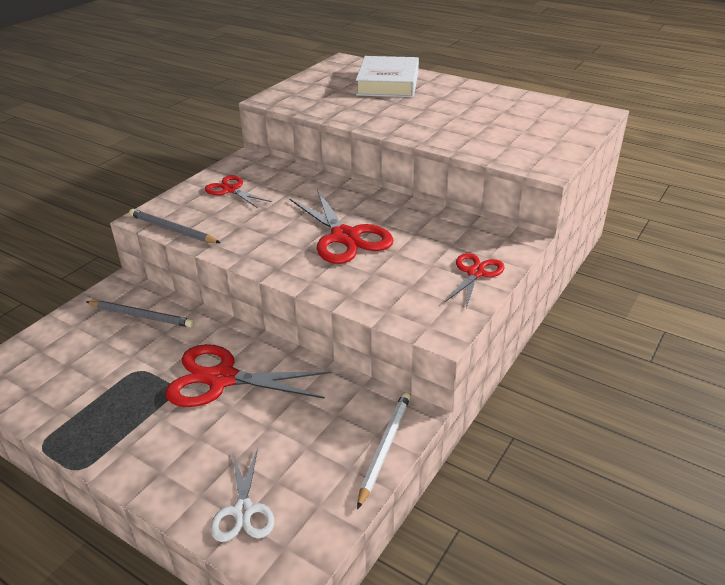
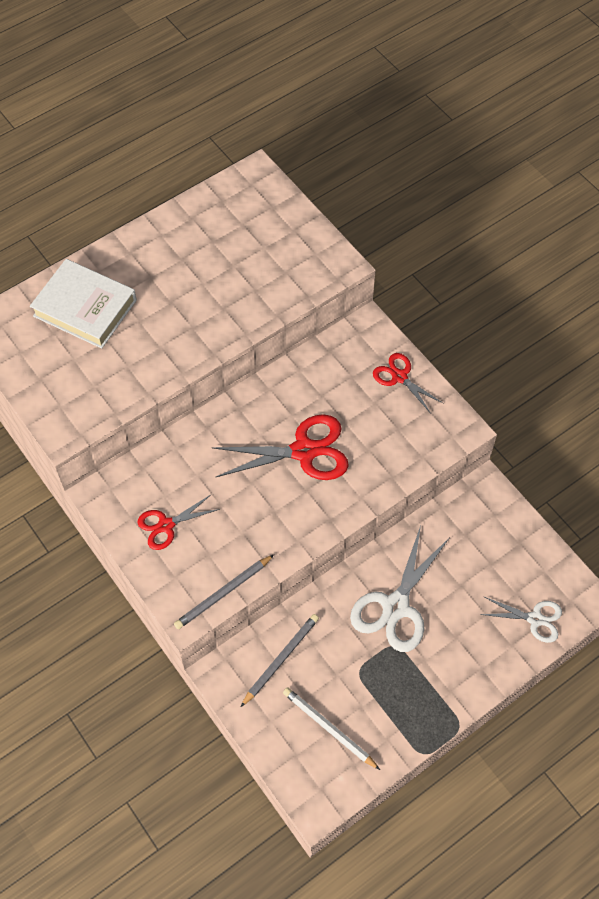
camera: 70 degrees left, 25 degrees up
(222, 379) = (395, 606): red scissors -> white scissors
(384, 448) = (509, 514): white pencil -> white pencil (329, 728)

